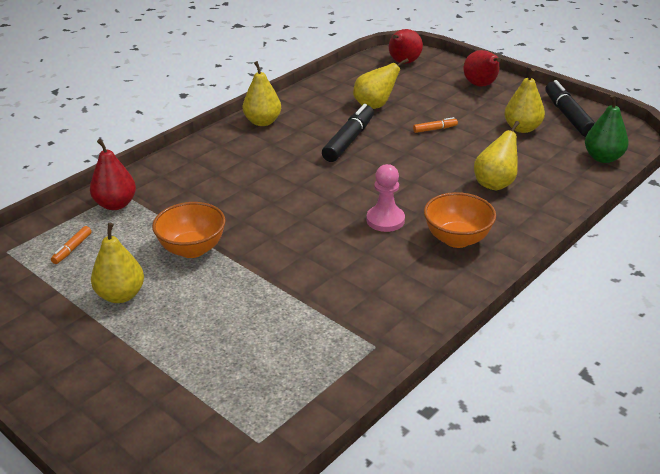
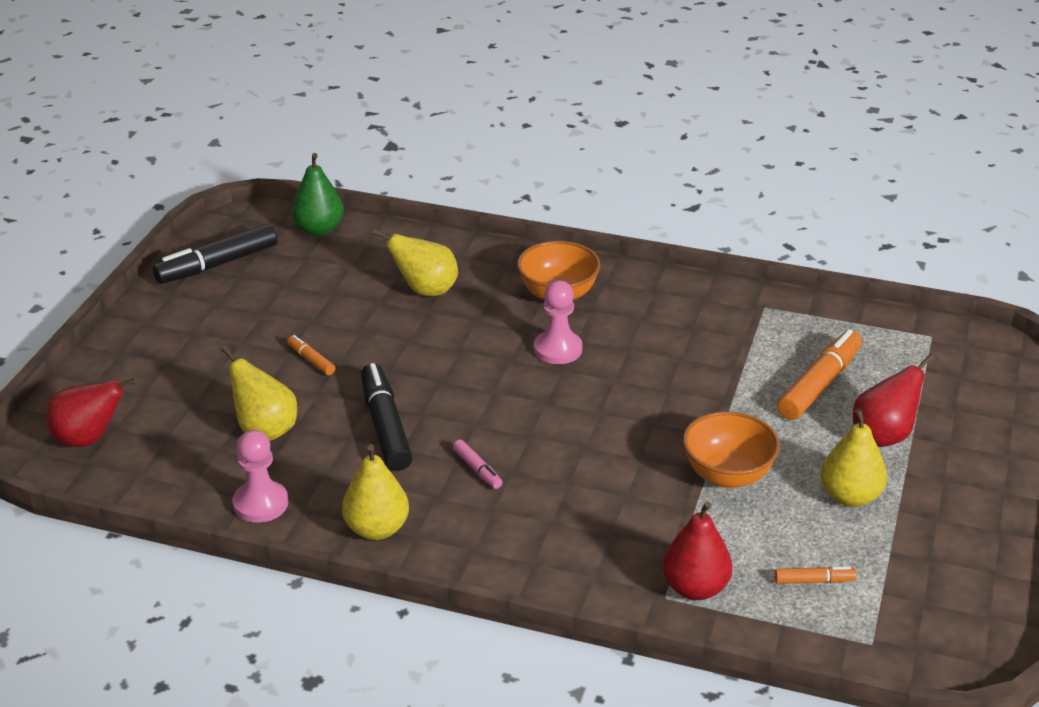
camera: 115 degrees left, 0 degrees up
(248, 334) = (819, 384): none -> orange marker
(283, 160) = (477, 469): none -> pink marker
(312, 96) = (260, 504): none -> pink pawn
(349, 140) = (385, 426): black marker -> black marker turned 75 degrees clockwise
(481, 85) = (149, 347): red pear -> red pear (884, 436)
(522, 128) = (272, 293): yellow pear -> none

